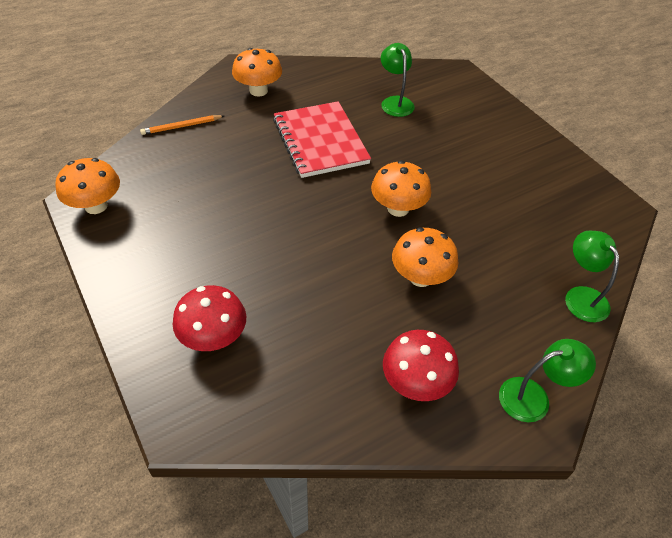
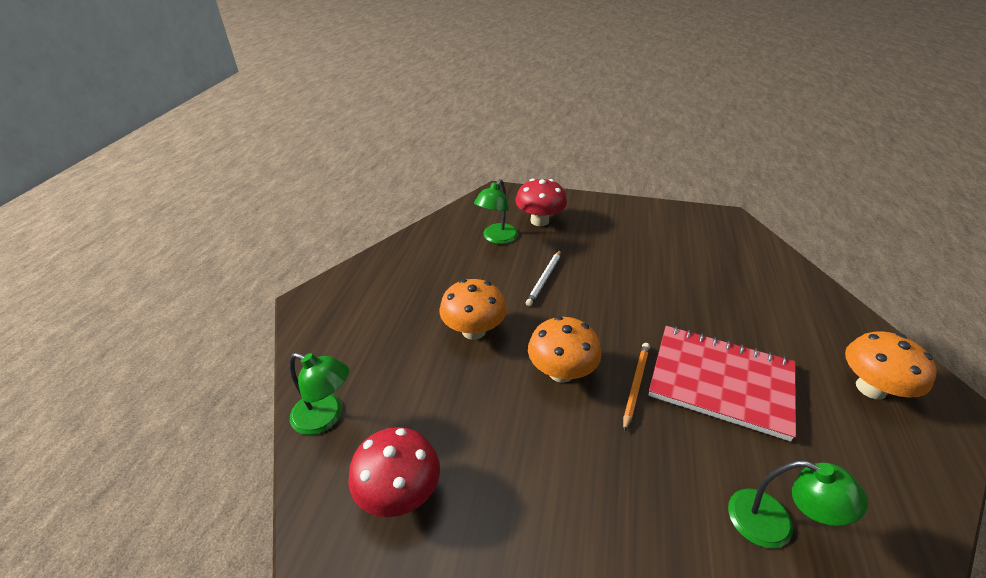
camera: 135 degrees right, 10 degrees down
(96, 206) = (714, 222): orange mushroom -> none
(181, 126) = (811, 298): orange pencil -> orange pencil (635, 385)
(311, 274) = (544, 279): none -> white pencil
(416, 383) = (408, 272): red mushroom -> red mushroom (399, 492)
(534, 397) = (324, 314): green lamp -> green lamp (497, 238)

